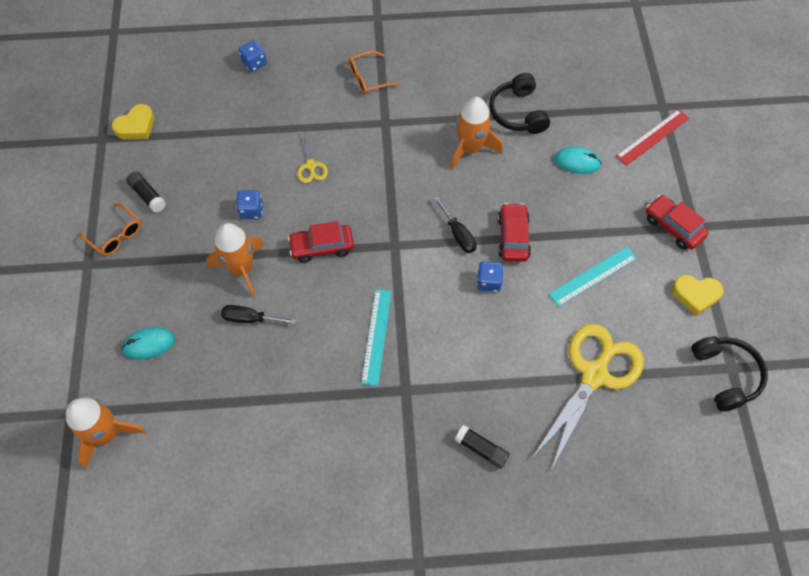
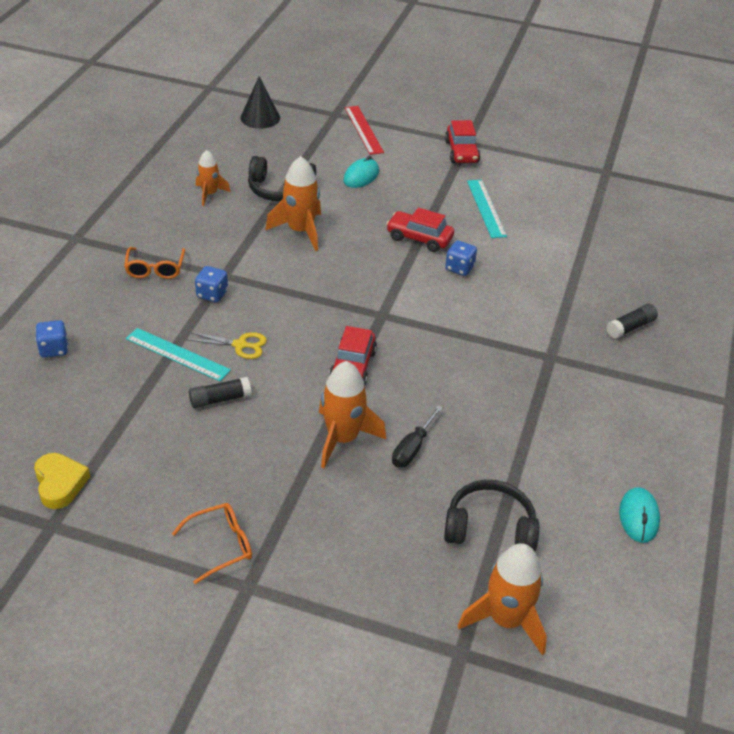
camera: 70 degrees left, 20 degrees down
(148, 195) = (181, 498): black glue stick -> black glue stick (220, 399)
(149, 344) = (400, 549): turquoise mouse -> turquoise mouse (638, 517)
(251, 211) = (268, 409): blue dice -> blue dice (212, 294)
(376, 336) = (481, 358): turquoise ruler -> turquoise ruler (177, 354)
(458, 234) = (395, 270): black screwdriver -> none
(481, 70) = (209, 194): none -> orange rocket
(594, 375) = (583, 240): yellow scissors -> none
(614, 56) = (260, 117): none -> black cone
(673, 227) = (461, 152): red car -> red car turned 75 degrees counterclockwise
(695, 295) = (532, 164): yellow heart -> none
(725, 375) = (611, 177): black headphones -> black headphones (490, 527)

